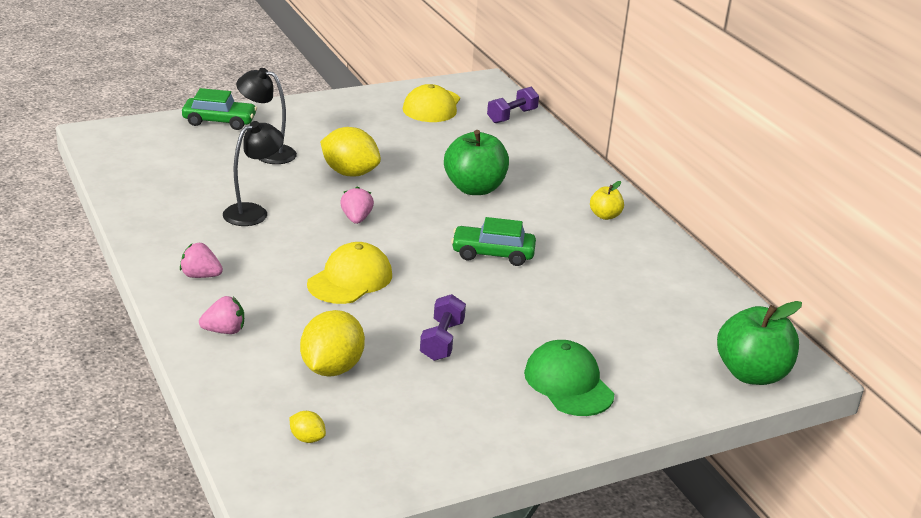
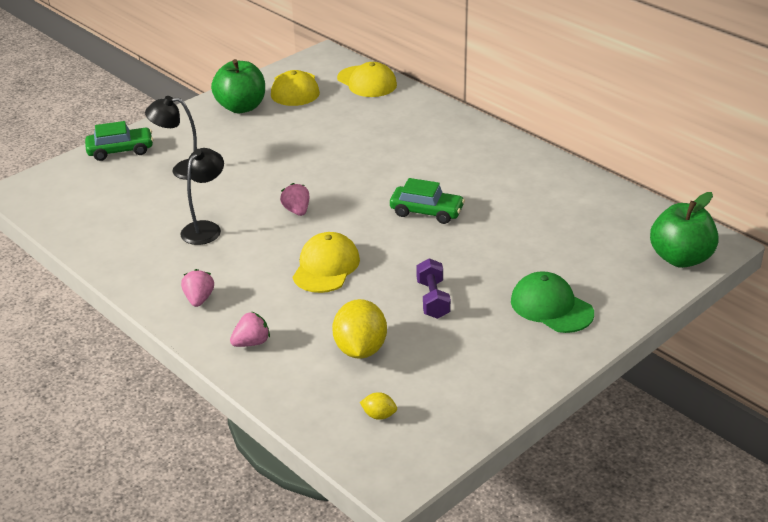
camera: 15 degrees left, 5 degrees up
(200, 276) = (199, 299): pink strawberry -> pink strawberry turned 90 degrees clockwise
(350, 173) = (265, 170): yellow lemon -> none
(474, 188) = (376, 157): green apple -> green apple (241, 107)
(492, 254) = (426, 212): green car -> green car turned 150 degrees counterclockwise
(512, 116) = (367, 82): purple dumbbell -> yellow cap
(605, 216) = (494, 153): yellow apple -> none

